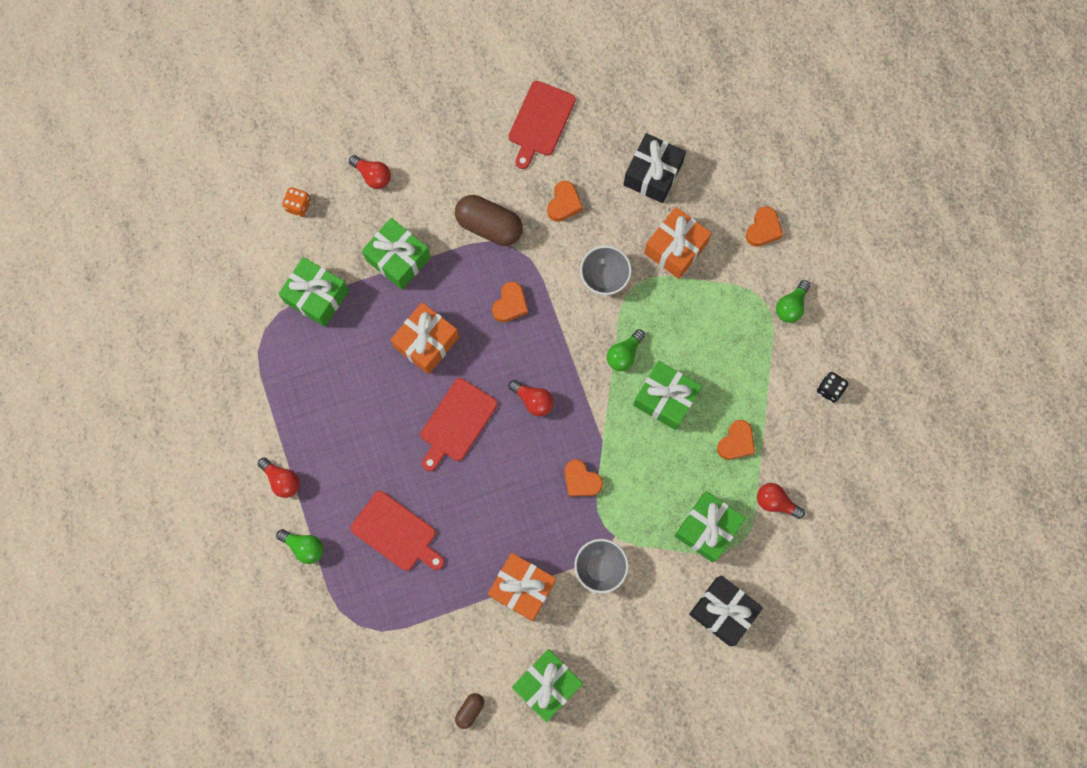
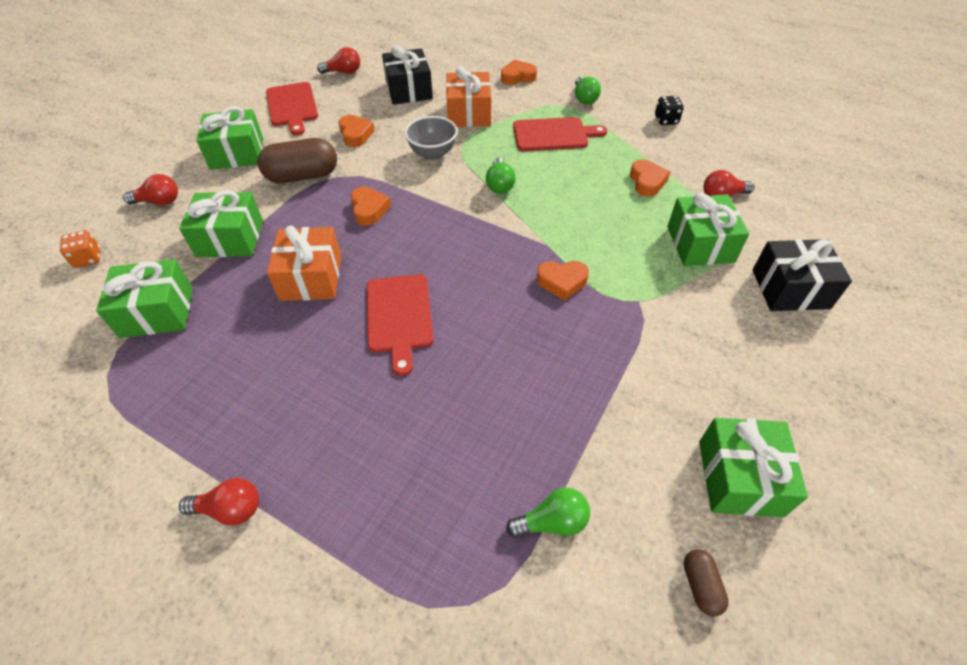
camera: 40 degrees left, 25 degrees down
(304, 547) = (317, 565): green light bulb -> green light bulb (552, 522)
(396, 533) = (425, 458): red cutting board -> red cutting board (553, 135)
(522, 588) = (609, 405): orange gift -> none
(533, 400) = (456, 256): red light bulb -> red light bulb (343, 72)
(600, 567) = (656, 333): grey bowl -> none
(665, 399) = (563, 190): green gift -> green gift (237, 153)
(763, 229) = (517, 77): orange heart -> orange heart turned 90 degrees counterclockwise

